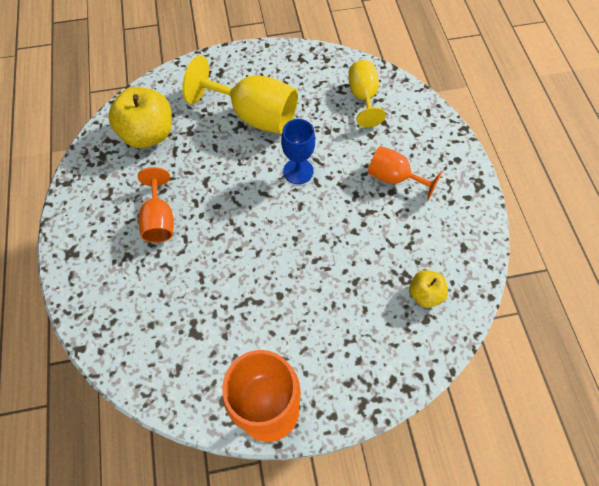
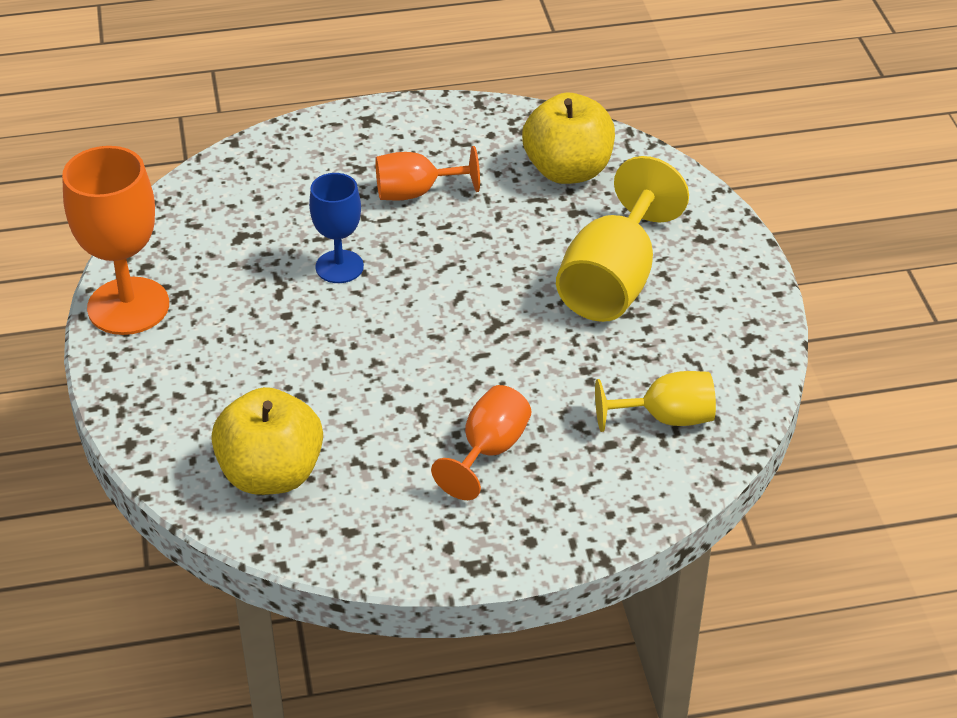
camera: 90 degrees right, 20 degrees down
(298, 171) = (501, 333): blue goblet -> blue goblet (339, 267)
(424, 294) = (271, 474): yellow apple -> yellow apple, size x1.85

